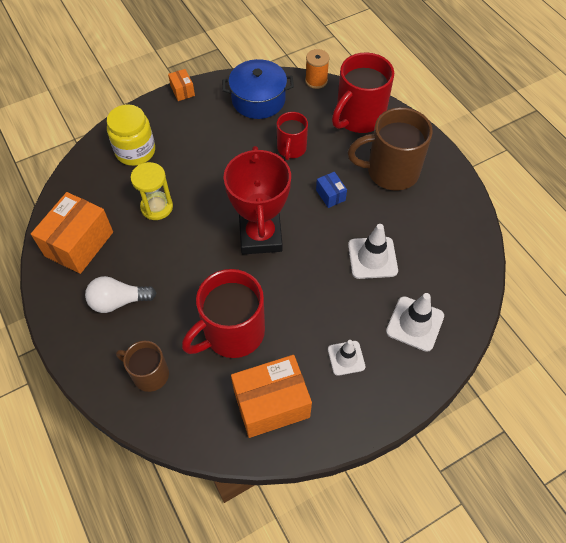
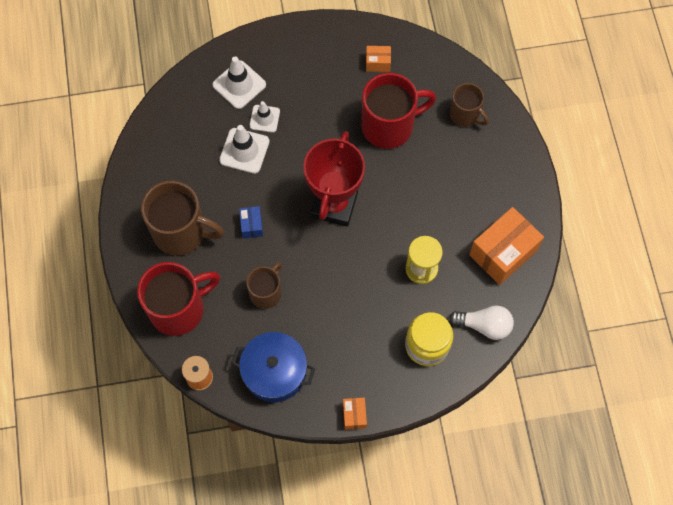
camera: 160 degrees left, 10 degrees up
(118, 301) = (477, 184): white light bulb -> white light bulb (484, 325)
(271, 404) = (378, 63): orange box -> orange box, size x0.47
(291, 149) = (266, 292): red mug -> brown mug
(346, 358) = (307, 77): white traffic cone -> white traffic cone (264, 118)

